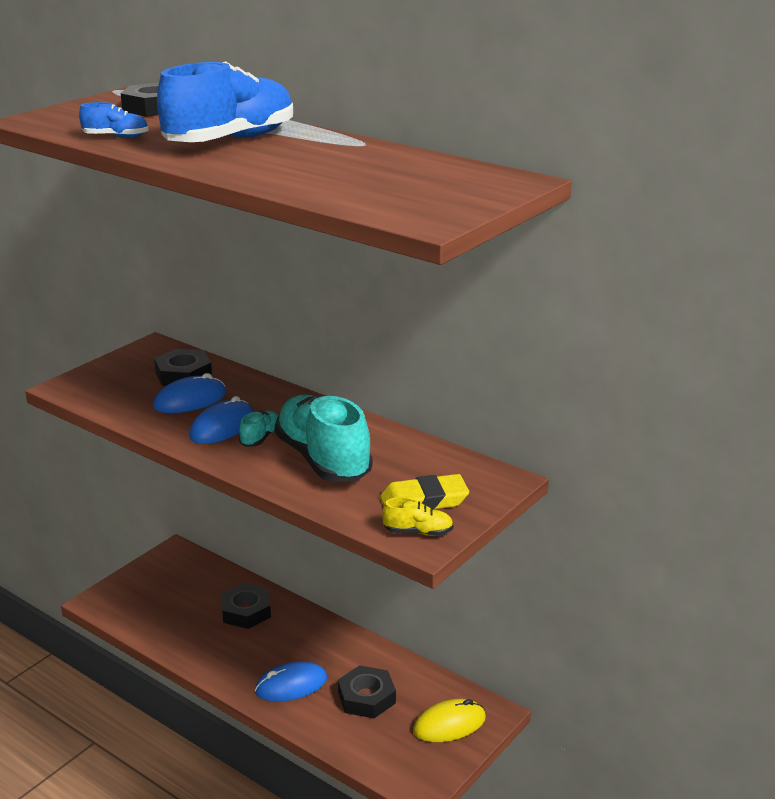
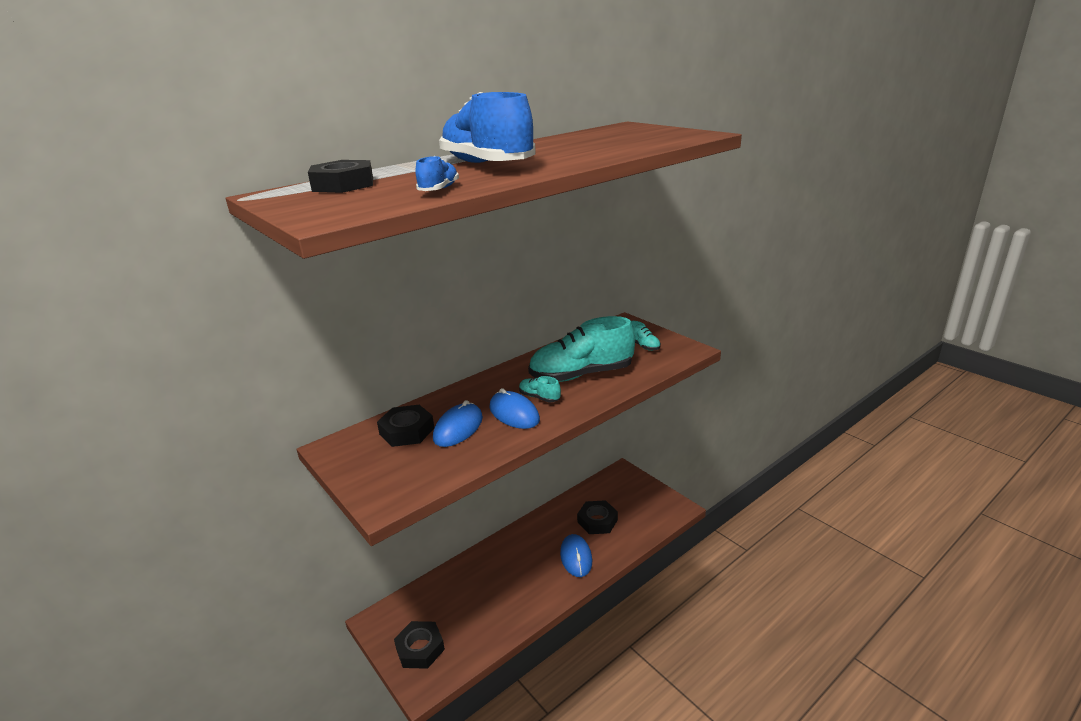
camera: 75 degrees left, 0 degrees up
(190, 400) = (458, 428): blue mouse -> blue mouse turned 45 degrees clockwise
(246, 611) = (482, 577): black nut -> black nut (420, 649)
(418, 532) = (678, 350): yellow shoe -> none
(424, 501) = (643, 346): yellow eraser -> turquoise shoe
(449, 724) = (628, 489): yellow mouse -> none

